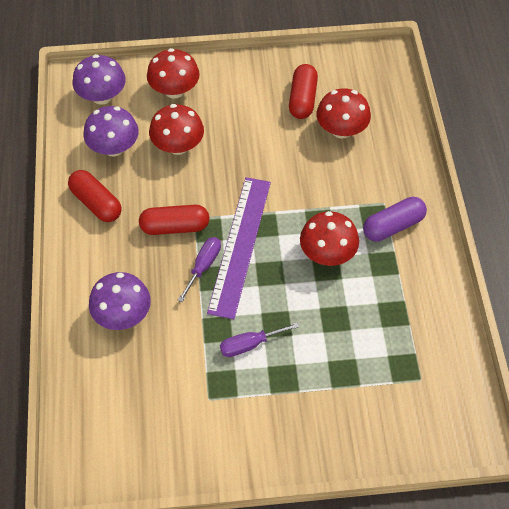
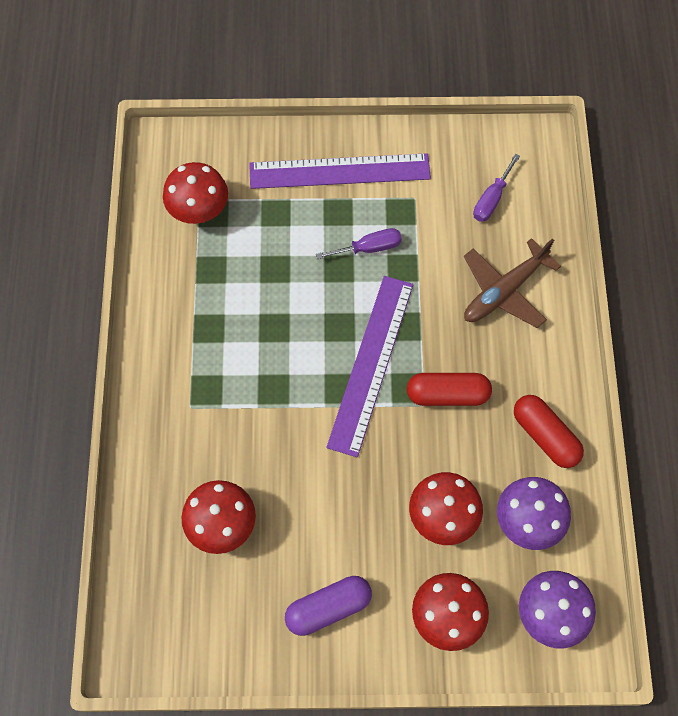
camera: 175 degrees left, 10 degrees up
(123, 315) = (505, 291): purple mushroom -> brown plane
(203, 266) = (414, 341): purple screwdriver -> purple screwdriver (491, 199)
(286, 422) = (339, 171): none -> purple ruler
(302, 99) = (266, 583): red capsule -> none
(327, 254) = (270, 345): red mushroom -> red mushroom (199, 209)
(393, 226) = (186, 374): purple capsule -> purple capsule (328, 607)

